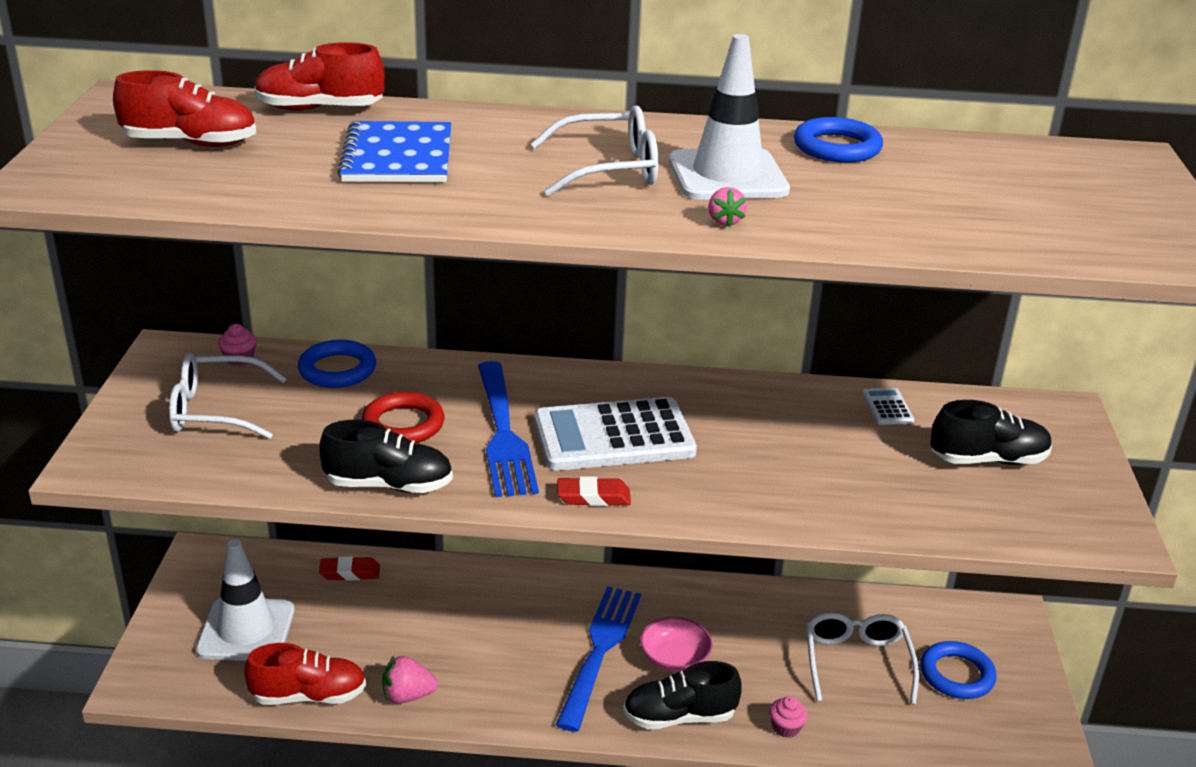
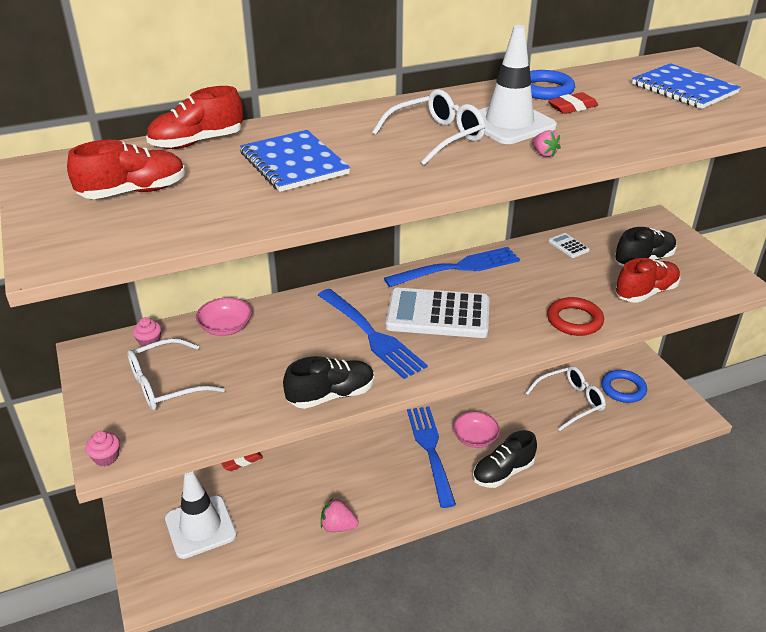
camera: 25 degrees left, 5 degrees up
(309, 695) = (275, 553): red shoe -> red shoe (645, 293)
(337, 369) = (226, 327): blue ring -> pink bowl
(403, 424) = (303, 350): red ring -> red ring (574, 320)
(407, 696) = (338, 526): pink strawberry -> pink strawberry turned 45 degrees clockwise
(593, 497) = (461, 357): red eraser -> red eraser (572, 107)
(613, 436) = (438, 314): white calculator -> white calculator turned 45 degrees clockwise
(695, 388) = (457, 268): none -> blue fork
(786, 727) = (562, 455): pink cupcake -> pink cupcake (106, 457)
(856, 662) = (570, 402): white glasses -> white glasses turned 90 degrees clockwise
(1054, 192) = (684, 89): none -> blue notebook

